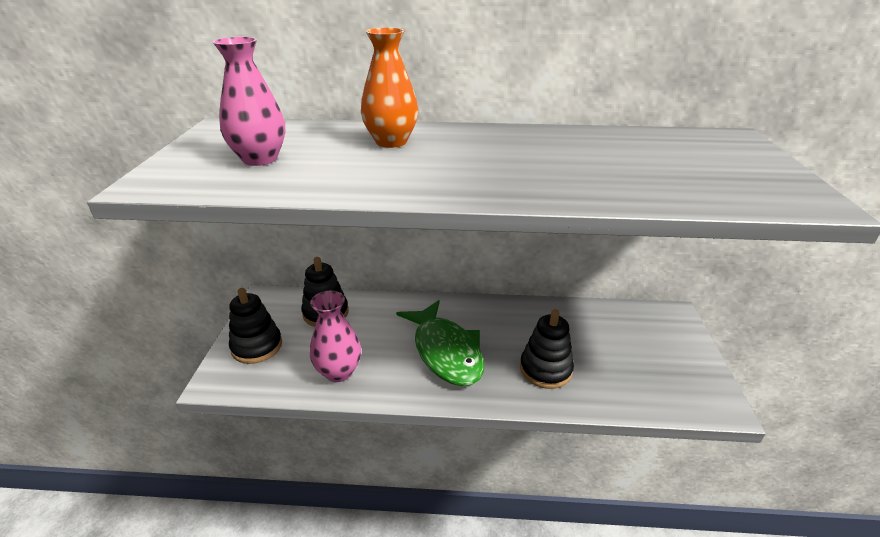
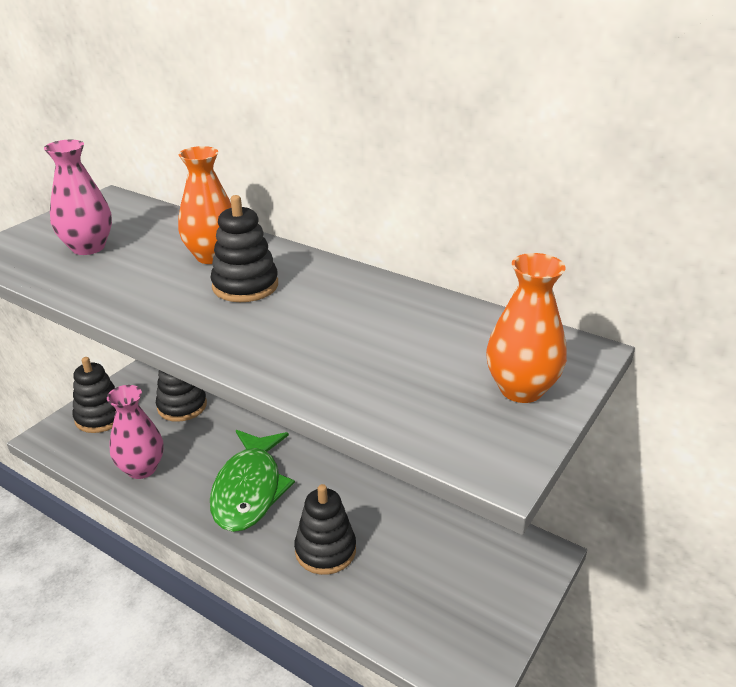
camera: 30 degrees right, 0 degrees up
(453, 153) = (245, 286): none -> black stacking toy
(745, 162) = (521, 389): none -> orange vase

